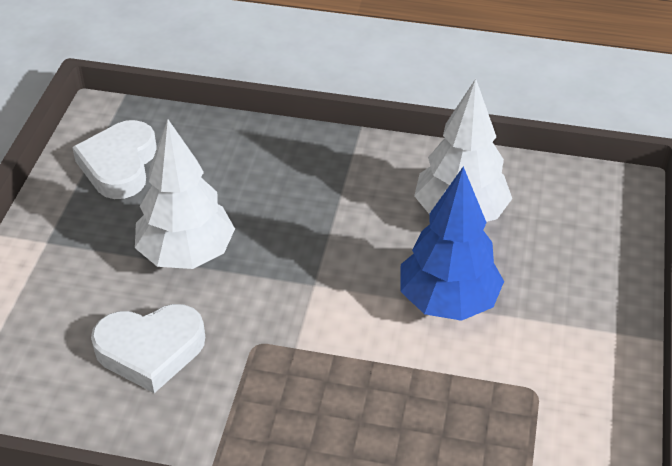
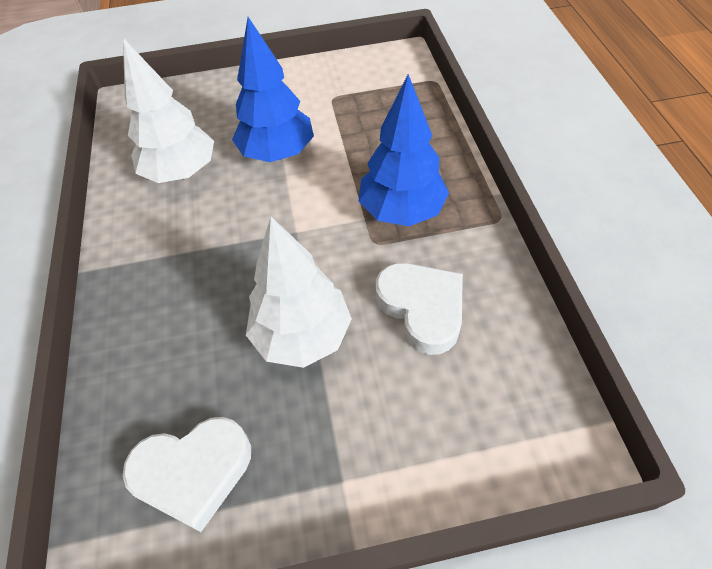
camera: 110 degrees left, 10 degrees up
(284, 385) = (401, 211): none -> blue tree

